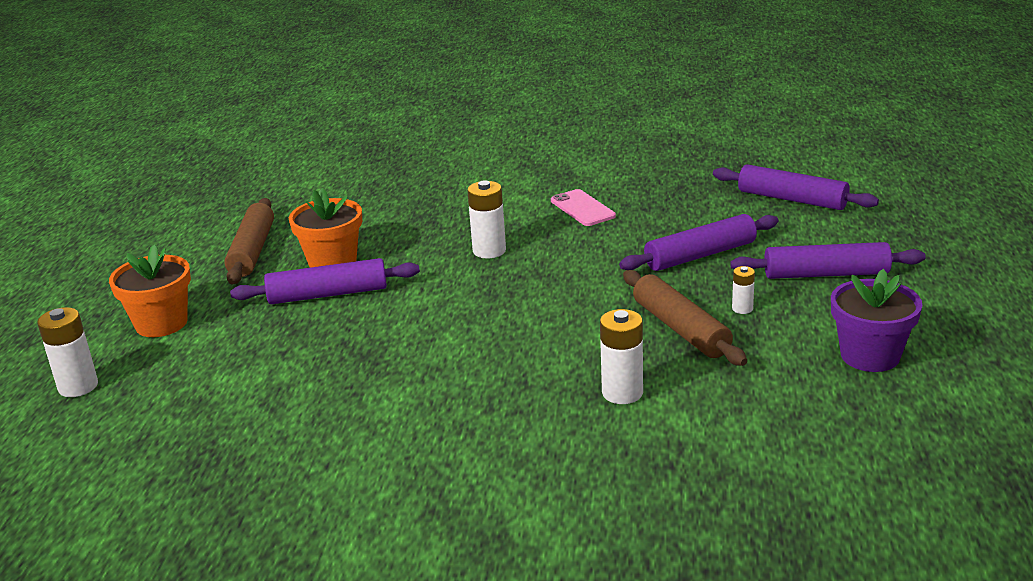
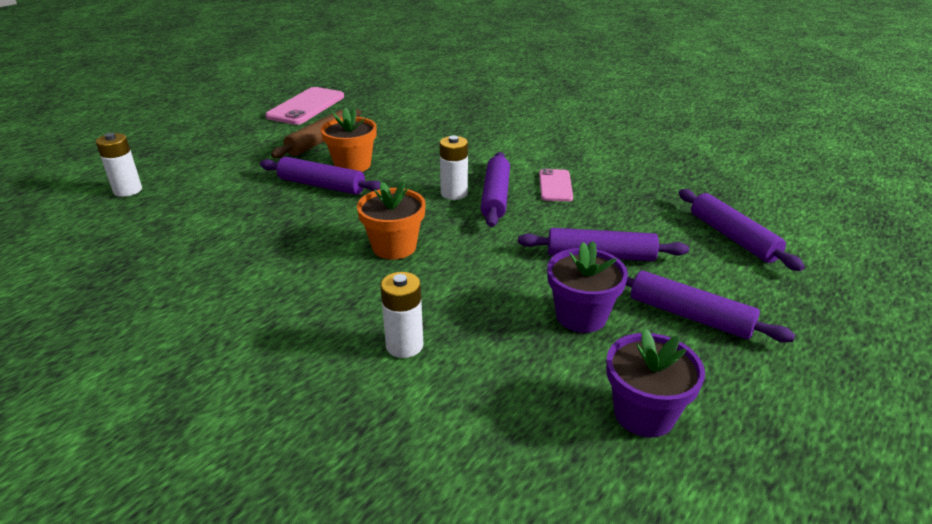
camera: 30 degrees right, 5 degrees up
(161, 323) = (216, 168): orange flower pot -> orange flower pot (394, 247)
(169, 219) = (306, 106): none -> pink phone
(536, 239) = (495, 196): none -> purple rolling pin
(681, 329) = (512, 311): brown rolling pin -> none
(742, 309) = (581, 316): white battery -> purple flower pot

